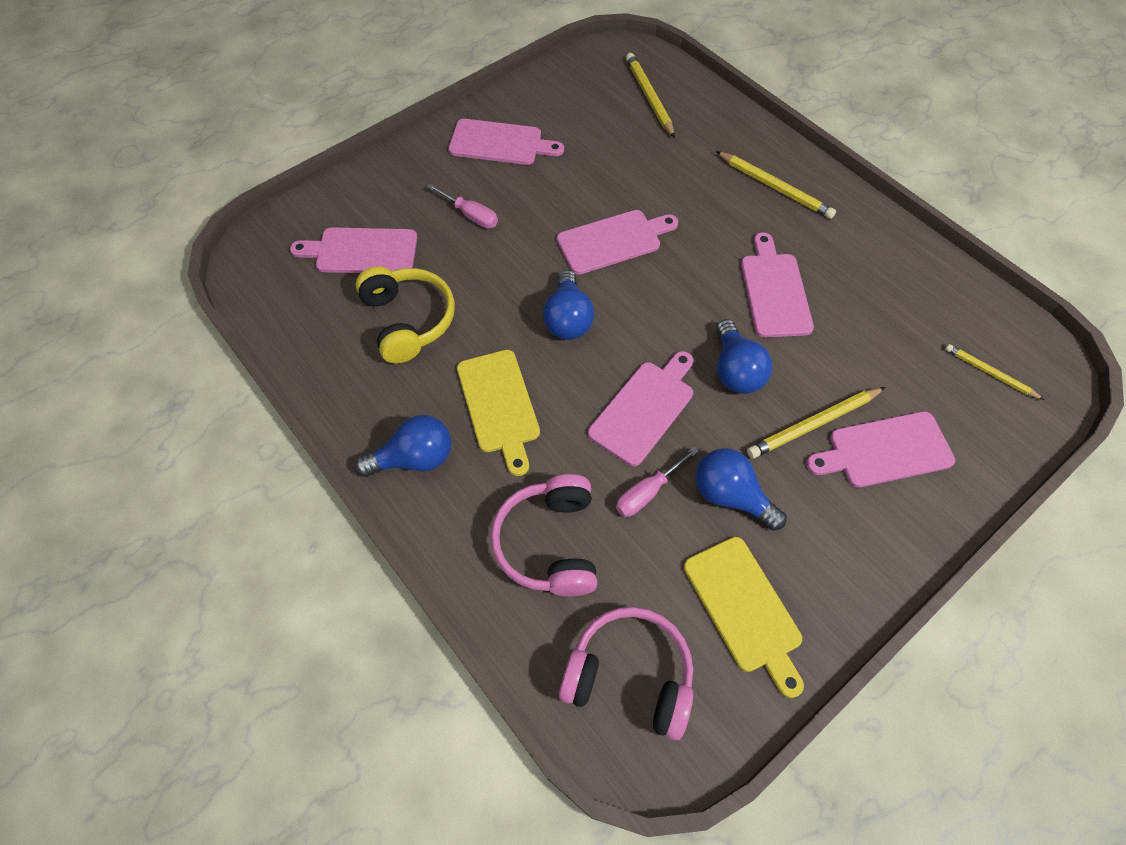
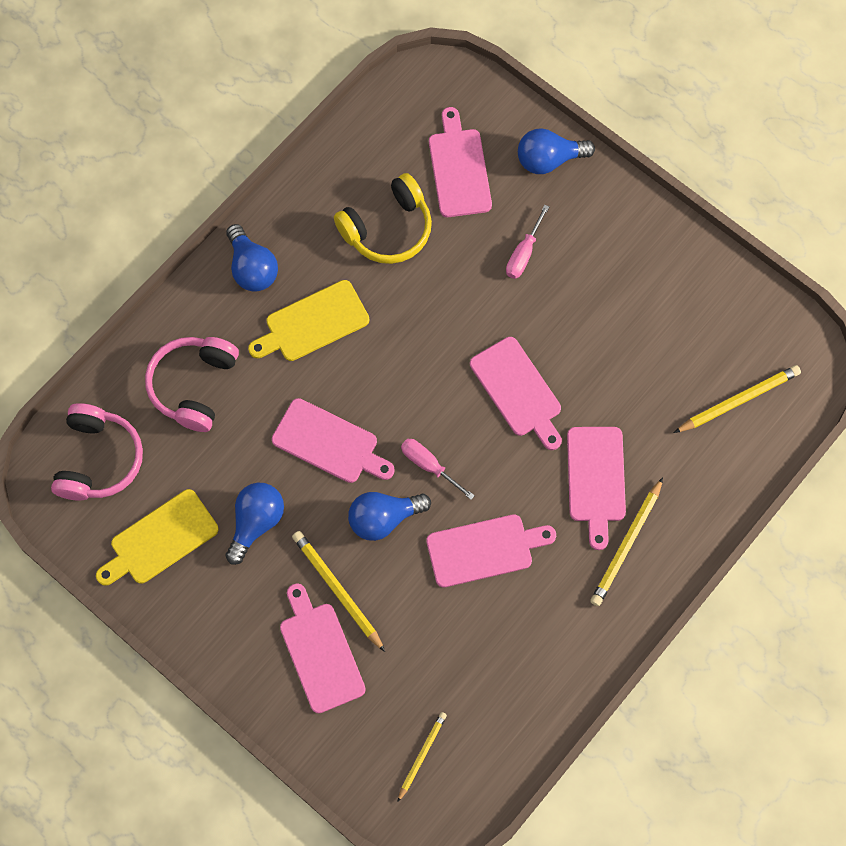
camera: 80 degrees right, 10 degrees up
(500, 143) = (630, 260): pink cutting board -> pink cutting board (596, 479)
(549, 543) = (194, 386): pink headphones -> pink headphones turned 60 degrees counterclockwise
(568, 319) = (415, 364): blue light bulb -> blue light bulb (549, 159)
(648, 492) = (249, 455): pink screwdriver -> pink screwdriver (429, 466)

